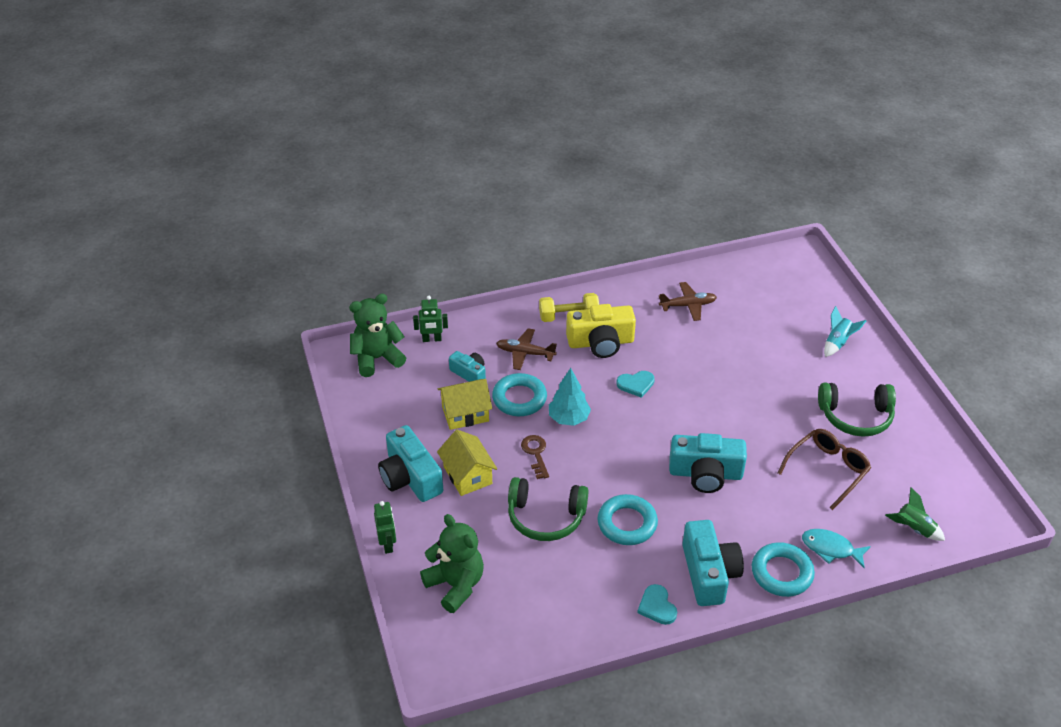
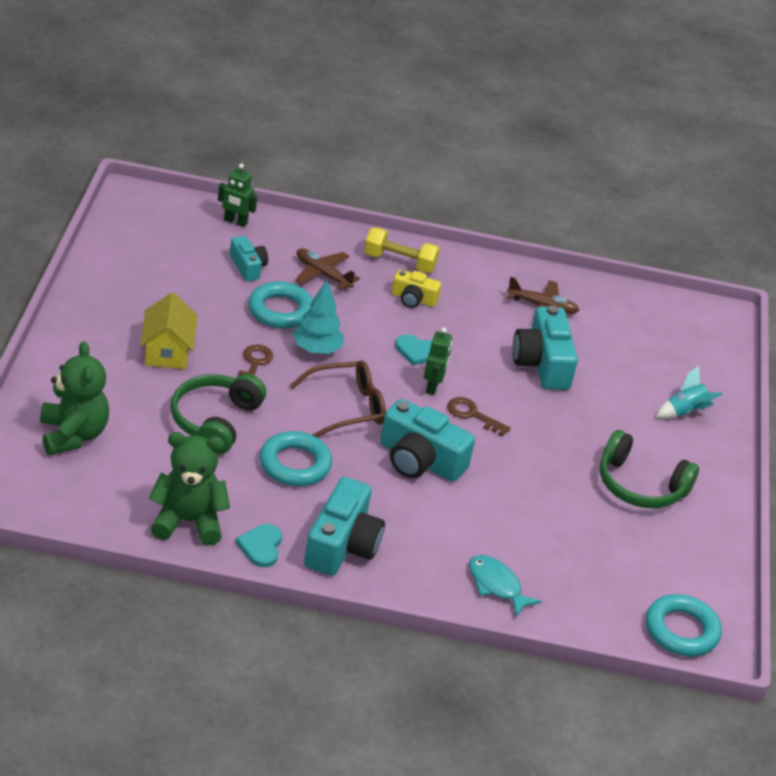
camera: 20 degrees right, 5 degrees down
(377, 358) = (164, 215): green teddy bear -> green teddy bear (188, 521)
(388, 544) = (37, 372): green robot -> green robot (433, 387)
(410, 477) = (108, 328): turquoise camera -> turquoise camera (542, 363)
(465, 414) = (212, 299): yellow house -> none
(545, 517) = (215, 421): green headphones -> green headphones turned 75 degrees clockwise
(600, 342) = (413, 299): yellow camera -> yellow camera, size x0.57
(710, 417) = (472, 415): none -> brown key
(781, 573) = (421, 581): turquoise ring -> turquoise ring (681, 630)
(827, 470) = (560, 517): brown glasses -> brown glasses (347, 407)
(914, 529) = (609, 612): green rocket -> none

